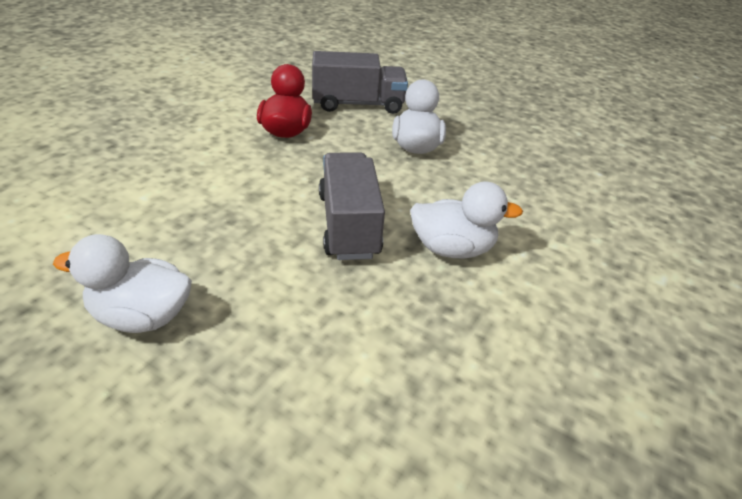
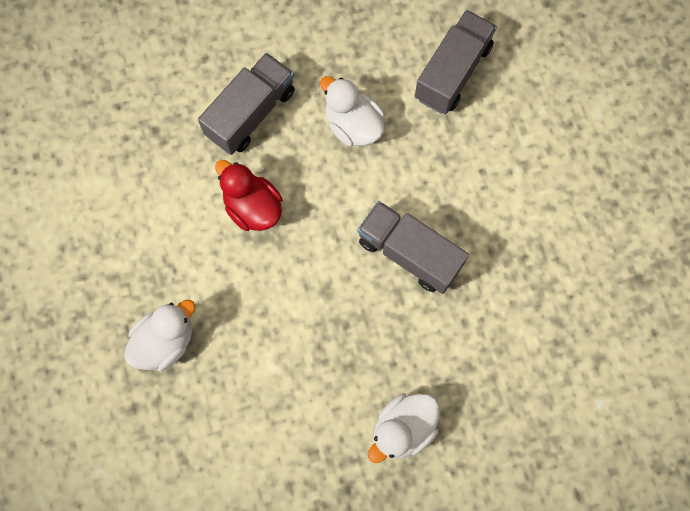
camera: 45 degrees left, 35 degrees up
(452, 249) = (481, 209): white duck -> white duck (165, 341)
(535, 174) = (452, 72): none -> grey truck

